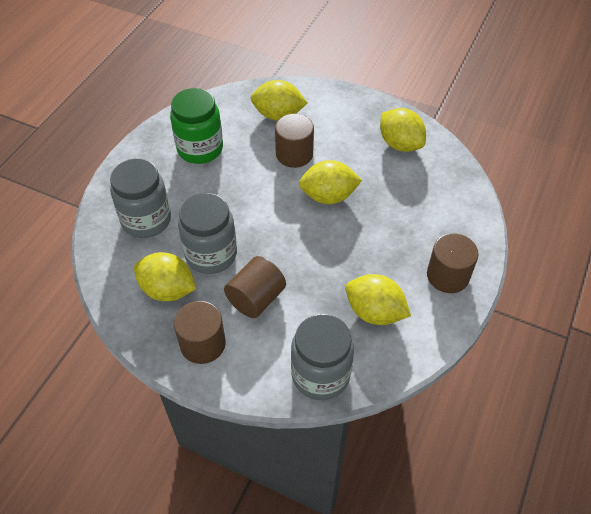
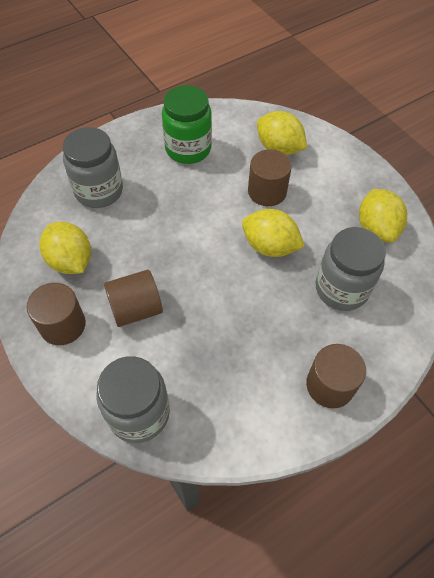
camera: 30 degrees right, 5 degrees up
(211, 254) = (128, 248): grey jar -> grey jar (341, 289)
(374, 312) = (231, 381): yellow lemon -> none

